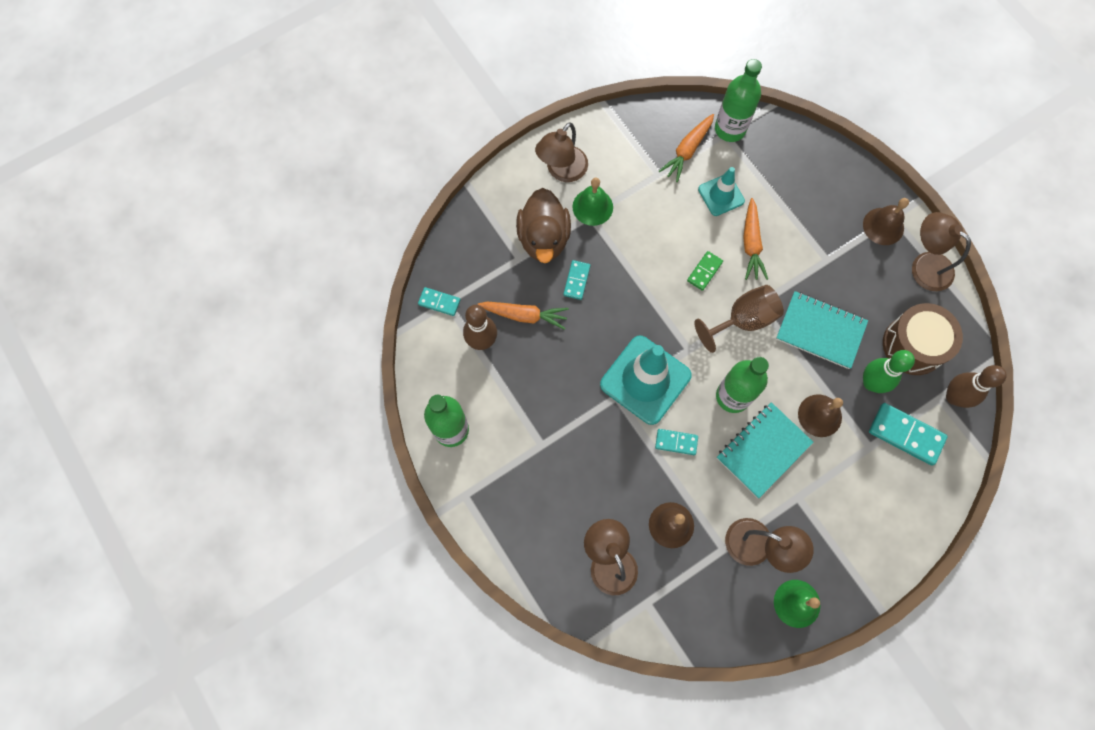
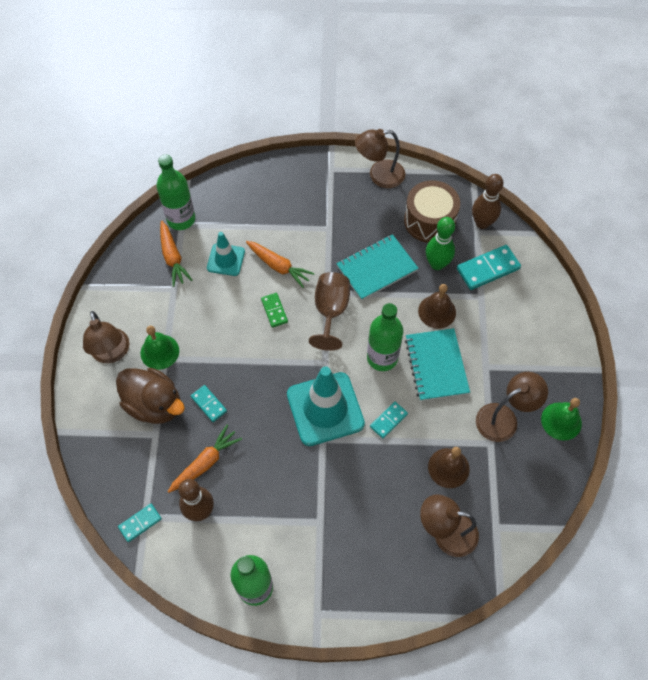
camera: 55 degrees left, 10 degrees down
(883, 226) = (332, 179): brown bell -> none

